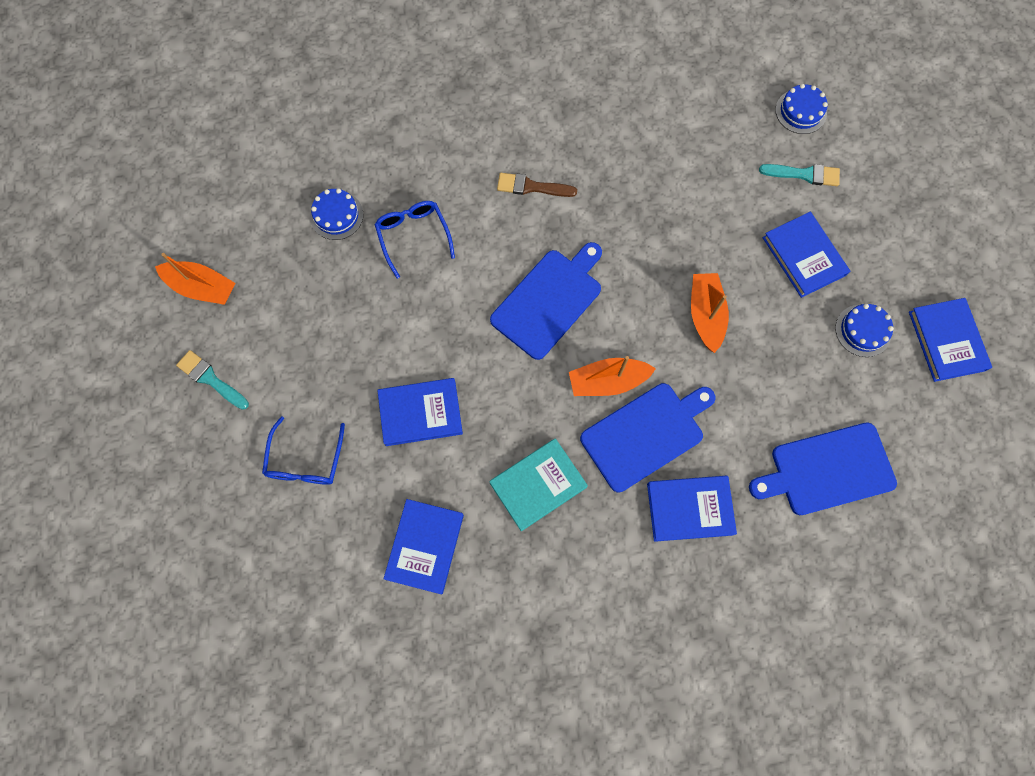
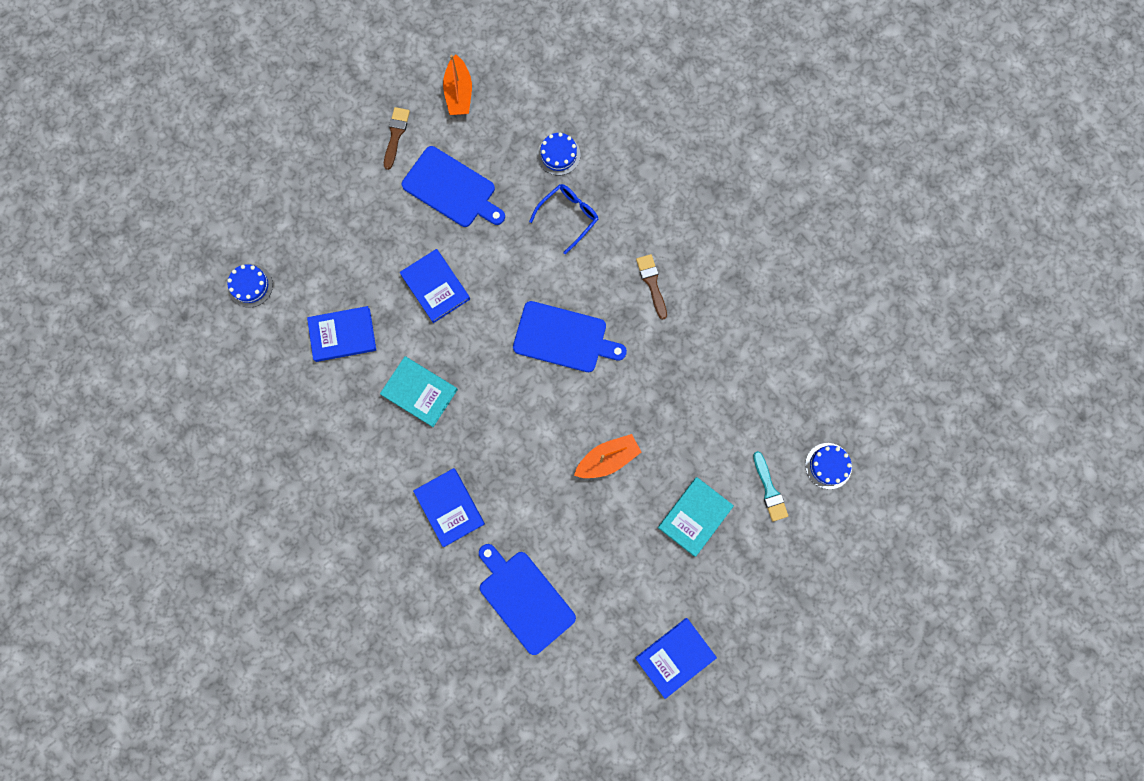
camera: 65 degrees right, 5 degrees up
(210, 379) = (396, 135): turquoise brush -> brown brush
(305, 460) = (367, 227): blue glasses -> none
(607, 381) = (519, 408): orange boat -> none
(645, 434) = (491, 452): blue cutting board -> blue cutting board (452, 189)
(804, 256) = (695, 517): blue book -> turquoise book
(863, 330) = (652, 586): blue cake -> blue cake (250, 285)

